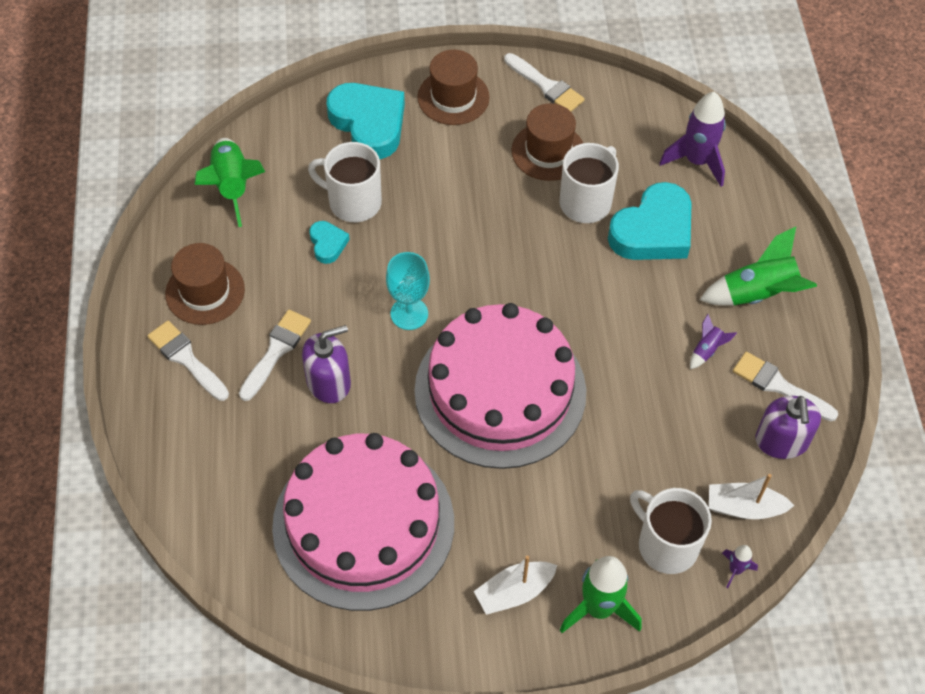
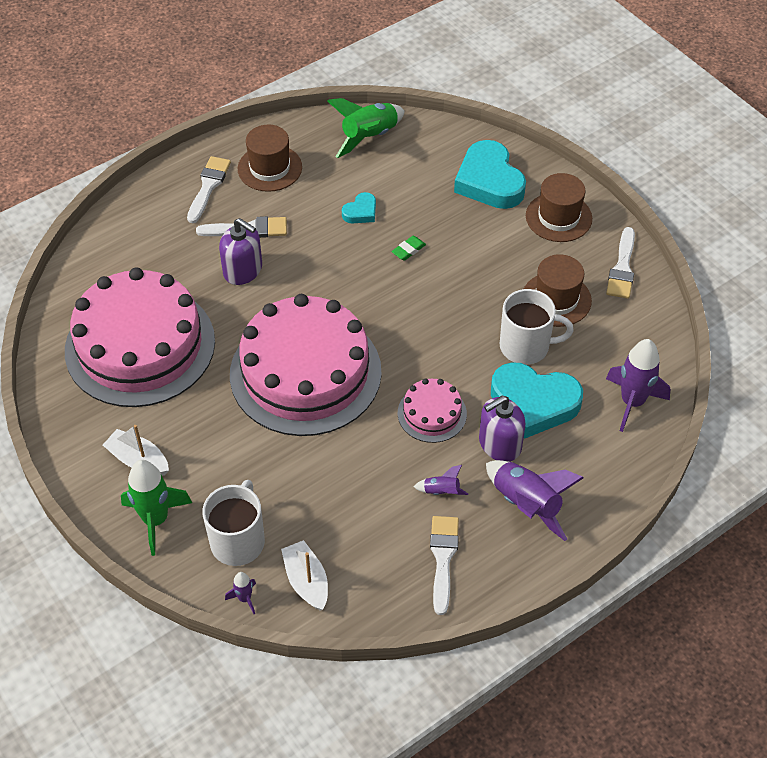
camera: 60 degrees right, 5 degrees down
(353, 202) = (409, 208): white mug -> none
(369, 124) = (489, 181): turquoise heart -> turquoise heart turned 135 degrees clockwise
(407, 230) = (408, 250): none -> green eraser
(409, 314) = (335, 287): turquoise goblet -> none
(615, 313) = (432, 413): none -> pink cake
(758, 294) = (526, 505): green rocket -> purple rocket
(781, 441) = (389, 582): purple soap dispenser -> purple soap dispenser (499, 444)

